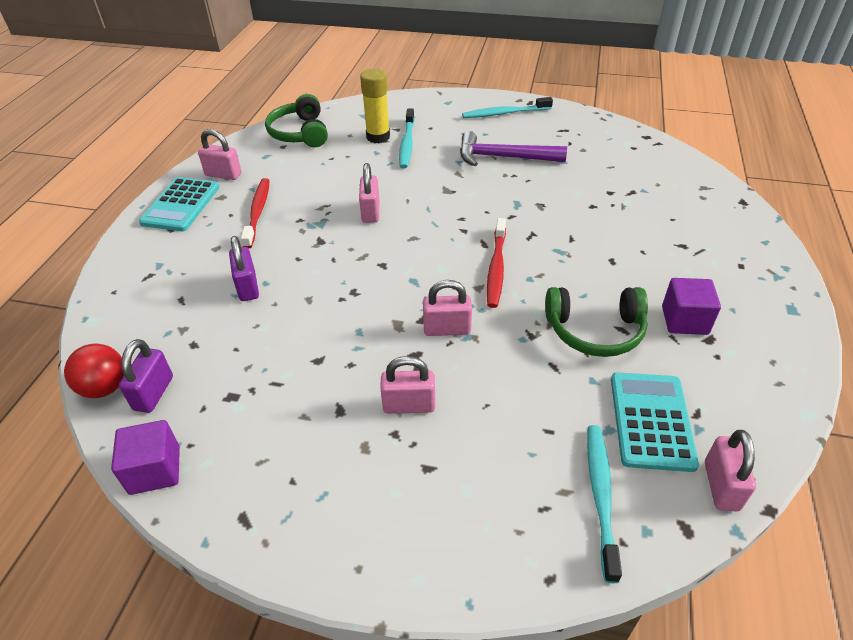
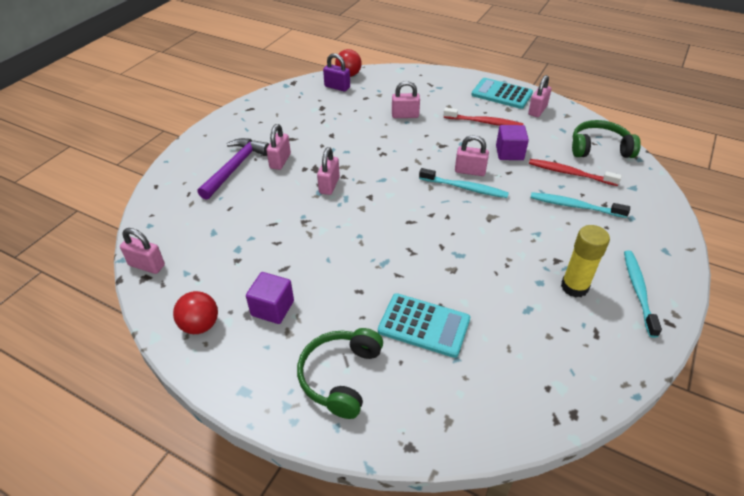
camera: 105 degrees right, 0 degrees up
(155, 470) = (291, 88): purple cube -> purple cube (509, 153)
(248, 287) = (405, 115): purple padlock -> pink padlock
(378, 137) = (589, 190): yellow glue stick -> yellow glue stick (574, 287)
(496, 268) = (378, 221): red toothbrush -> red toothbrush (570, 173)
(503, 157) = (540, 266): purple hammer -> purple hammer (235, 167)
(595, 330) = (290, 253): green headphones -> green headphones (340, 376)
(601, 496) = (179, 215): turquoise toothbrush -> turquoise toothbrush (465, 188)
(651, 421) = (206, 253): turquoise calculator -> turquoise calculator (424, 325)
(757, 376) = (200, 325): none -> red ball

